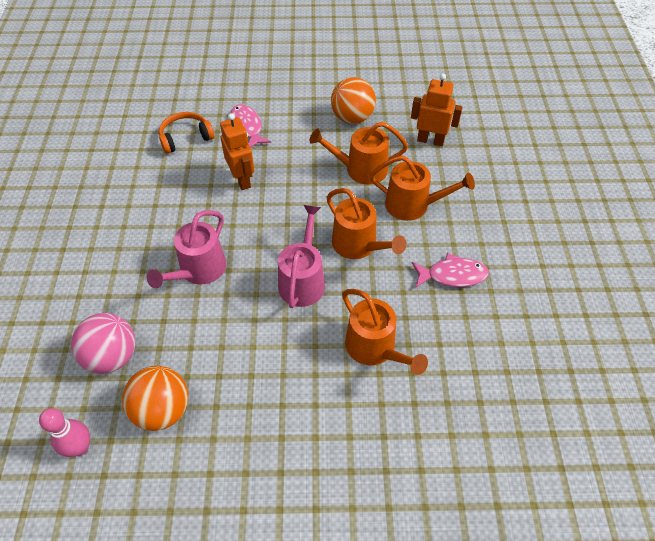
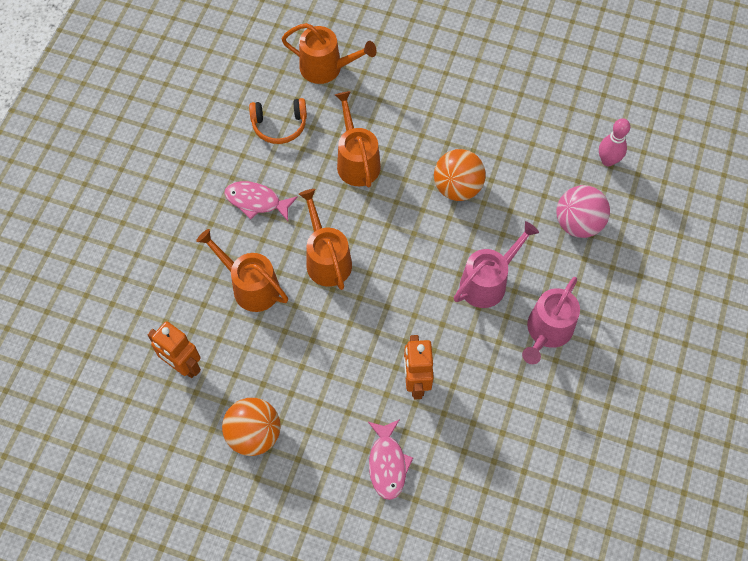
camera: 160 degrees left, 10 degrees up
(162, 409) = (541, 168): orange ball -> orange ball (457, 187)
(185, 137) = (466, 471): orange headphones -> orange headphones (279, 125)
(303, 280) = (393, 240): pink watering can -> pink watering can (547, 331)
(361, 169) = (281, 351): orange watering can -> orange watering can (326, 68)

